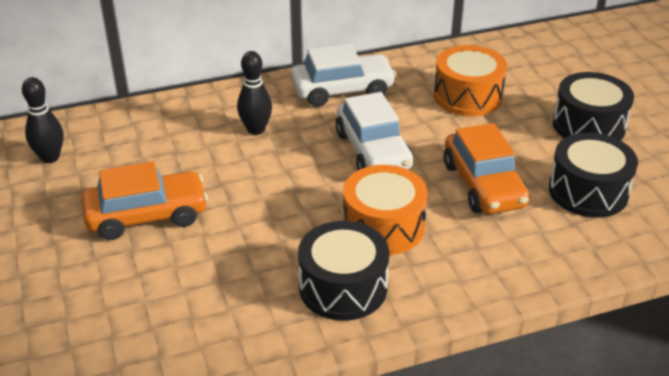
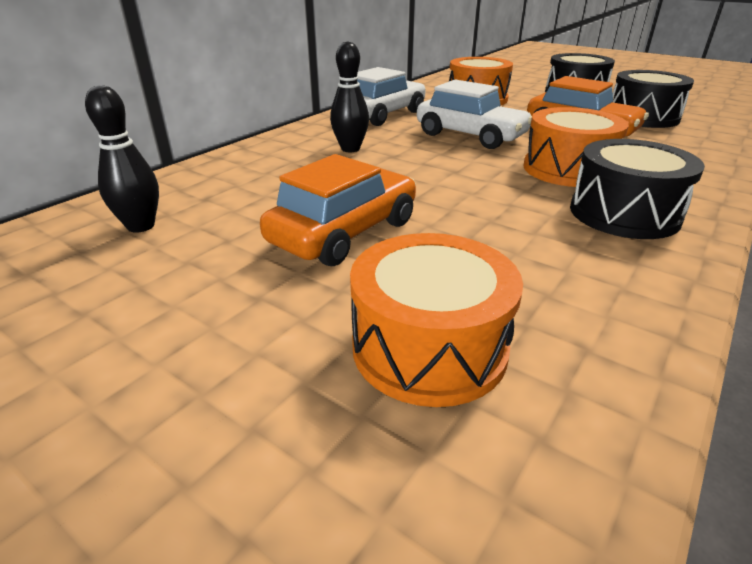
camera: 35 degrees left, 5 degrees down
(89, 313) = (429, 347): none -> orange drum

